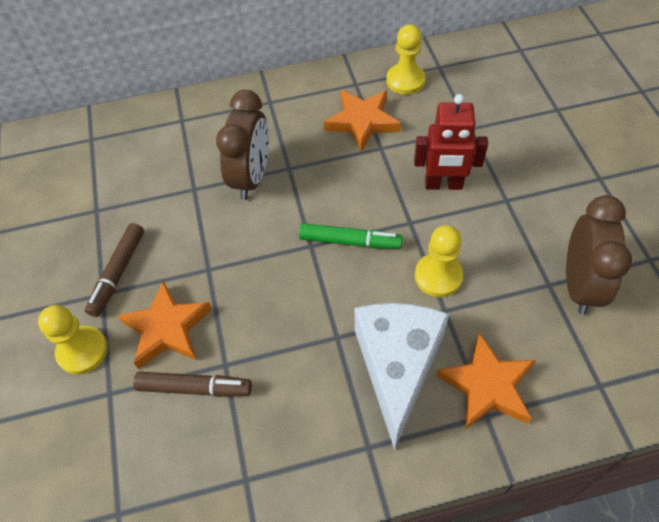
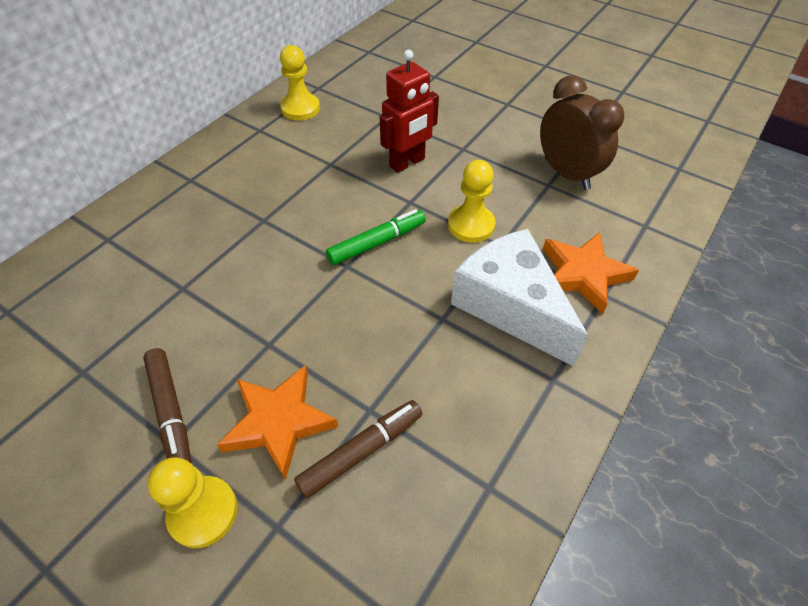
camera: 45 degrees left, 5 degrees down
(251, 177) = (234, 246): brown clock -> none
(362, 122) = (294, 153): orange star -> none

